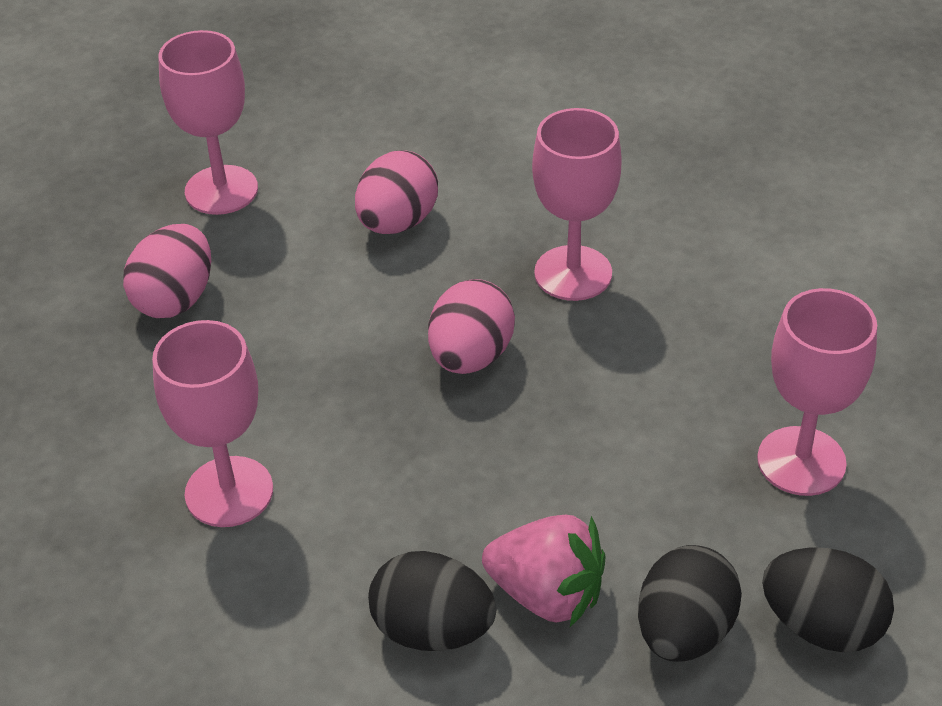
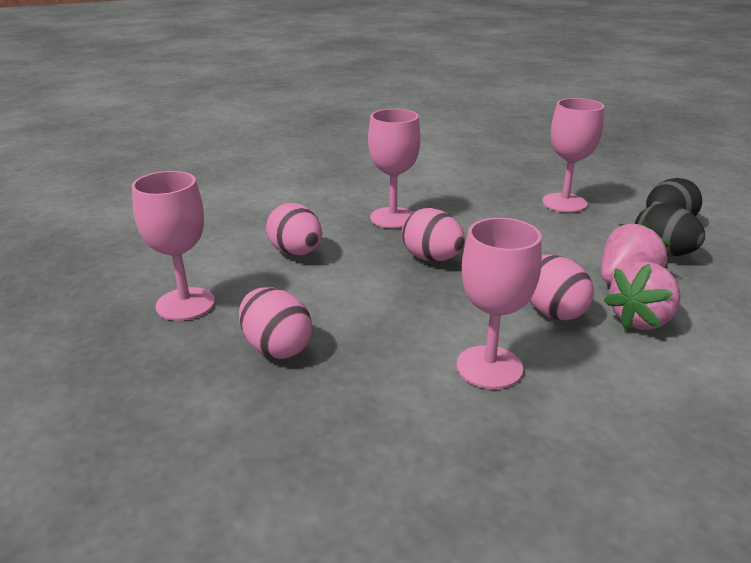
camera: 65 degrees left, 15 degrees down
(398, 523) = (551, 311): none -> pink egg
(432, 630) = (641, 320): black egg -> pink strawberry

